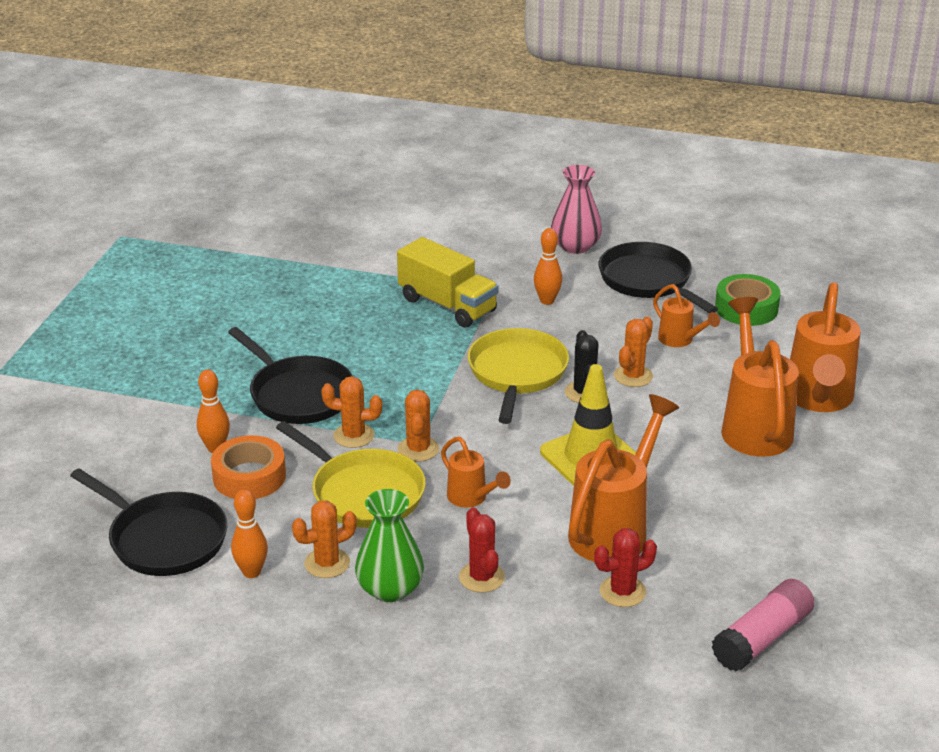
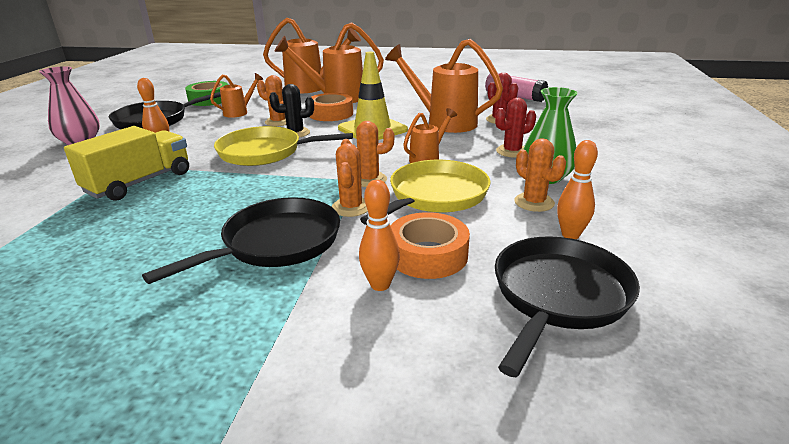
camera: 95 degrees left, 5 degrees down
(668, 421) = (331, 114): none -> orange tape

